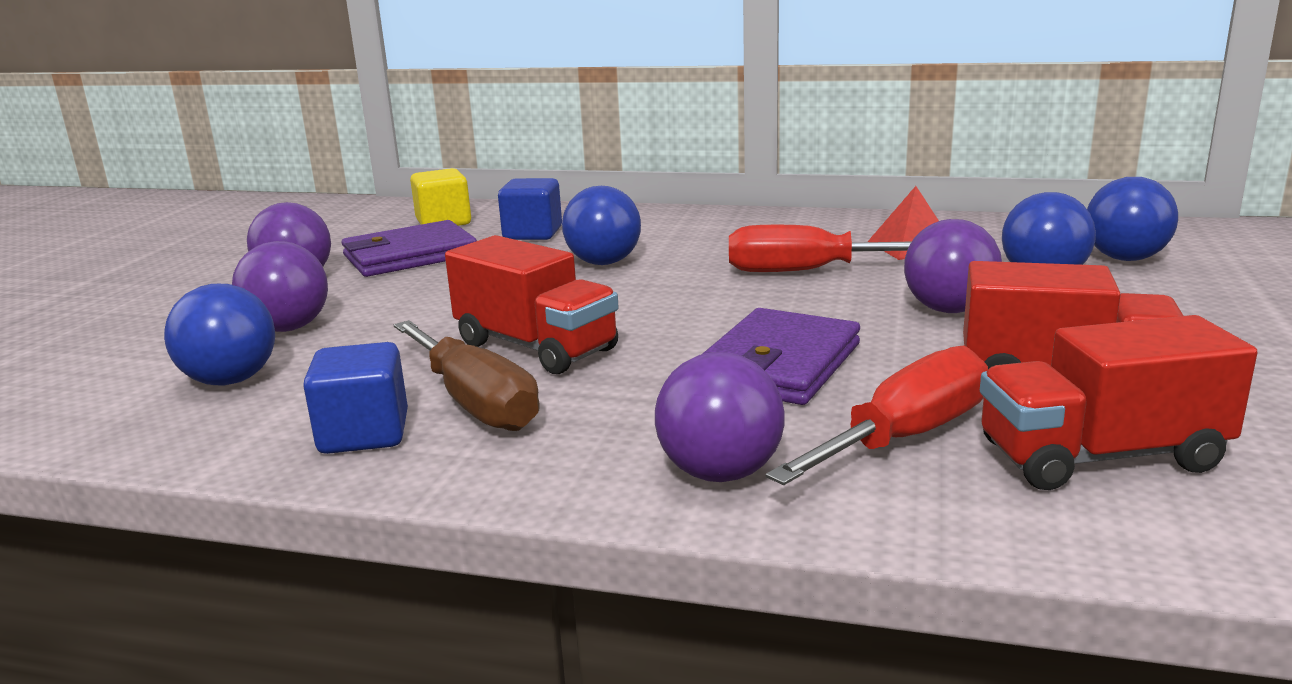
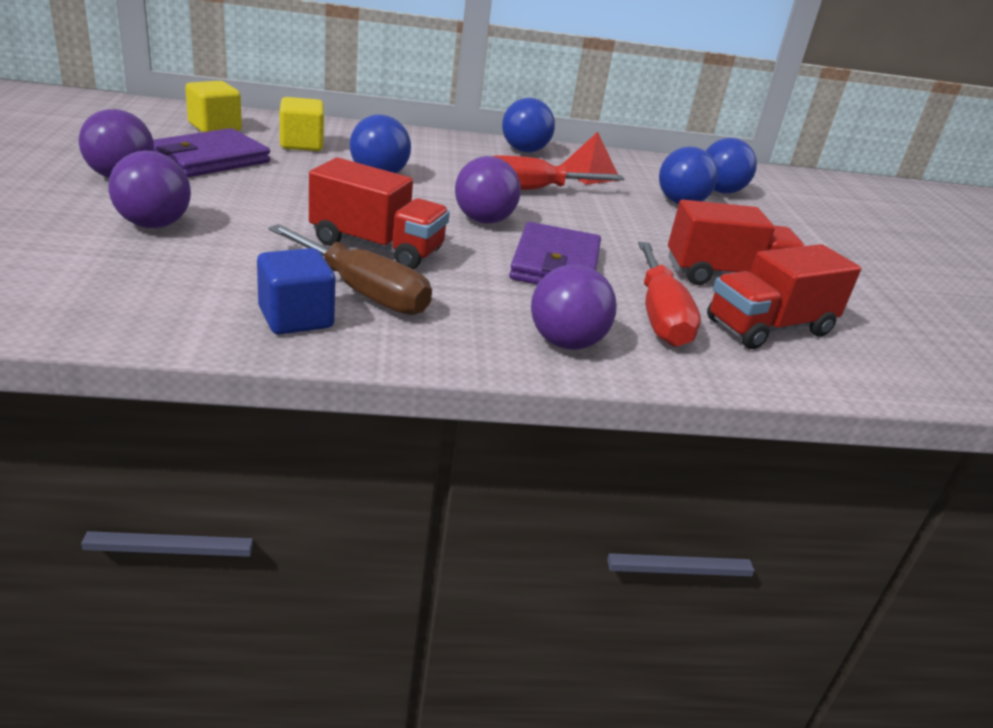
camera: 25 degrees left, 10 degrees up
(231, 380) = (142, 272): blue ball -> blue ball (524, 150)
(532, 233) = (302, 144): blue cube -> yellow cube
(905, 437) = (660, 316): red screwdriver -> red screwdriver turned 150 degrees clockwise
(949, 310) = (638, 225): purple ball -> purple ball (483, 220)

